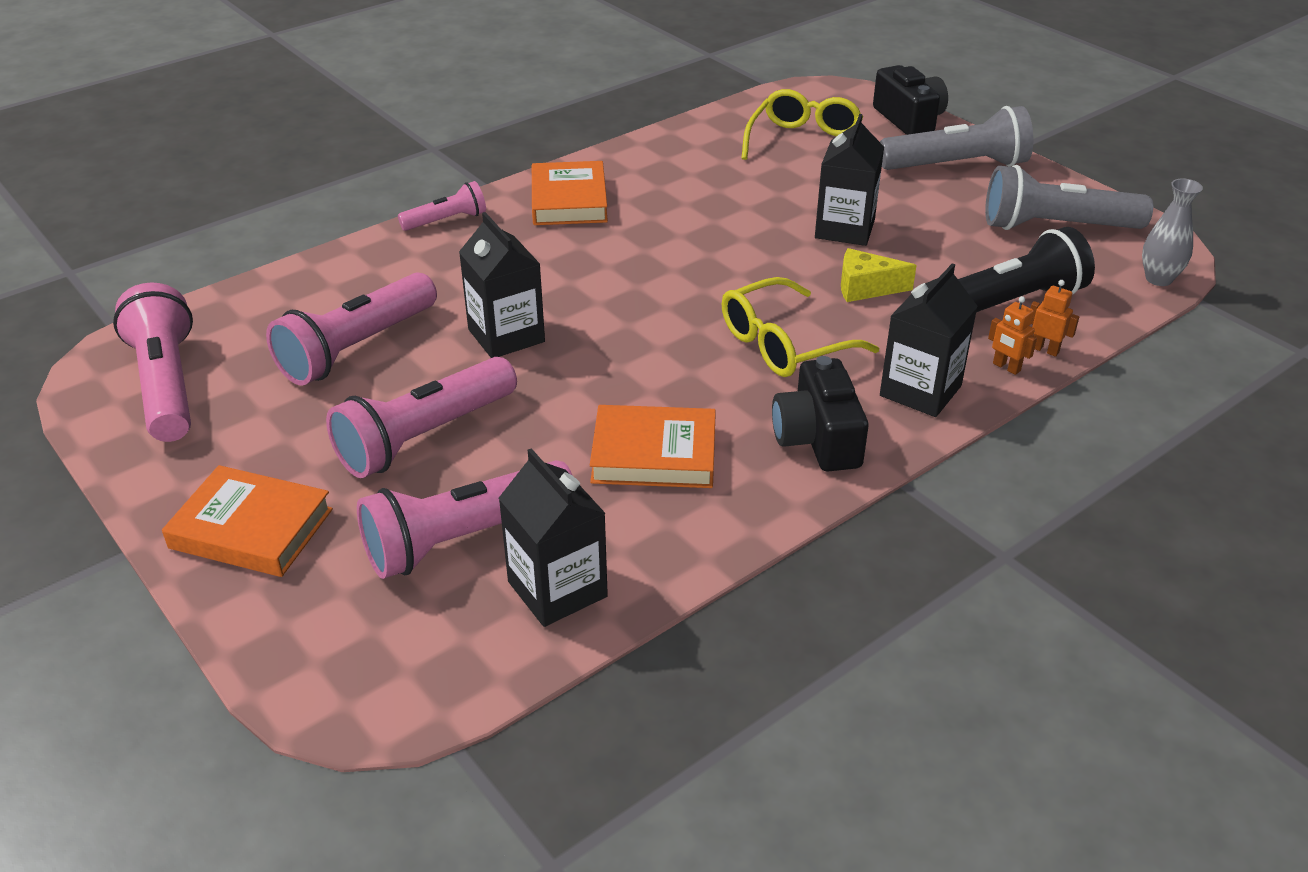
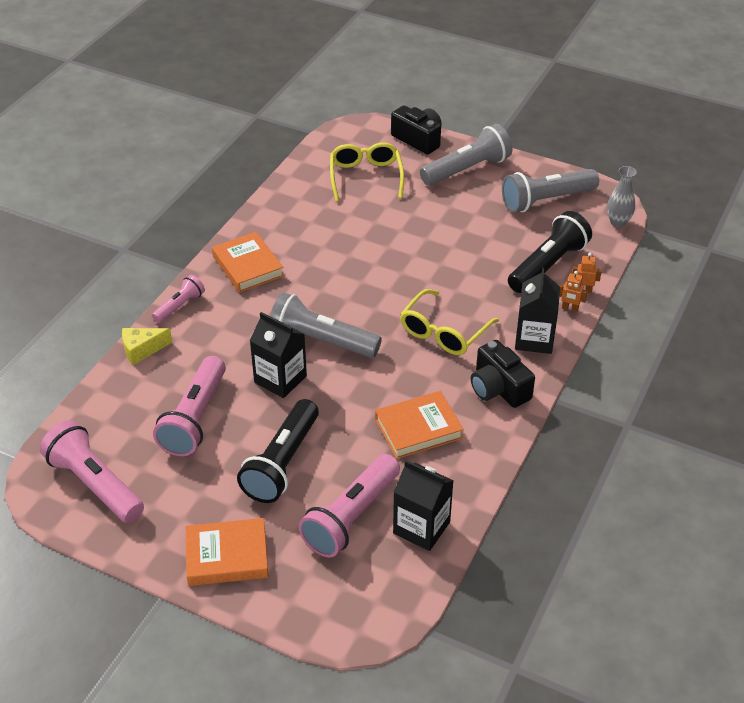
camera: 25 degrees left, 5 degrees up
(425, 436) = (282, 463): pink flashlight -> black flashlight
(599, 307) = (321, 341): none -> grey flashlight
(844, 229) = (429, 238): black carton -> none
(865, 288) = (466, 278): yellow cheese -> yellow cheese (142, 350)

